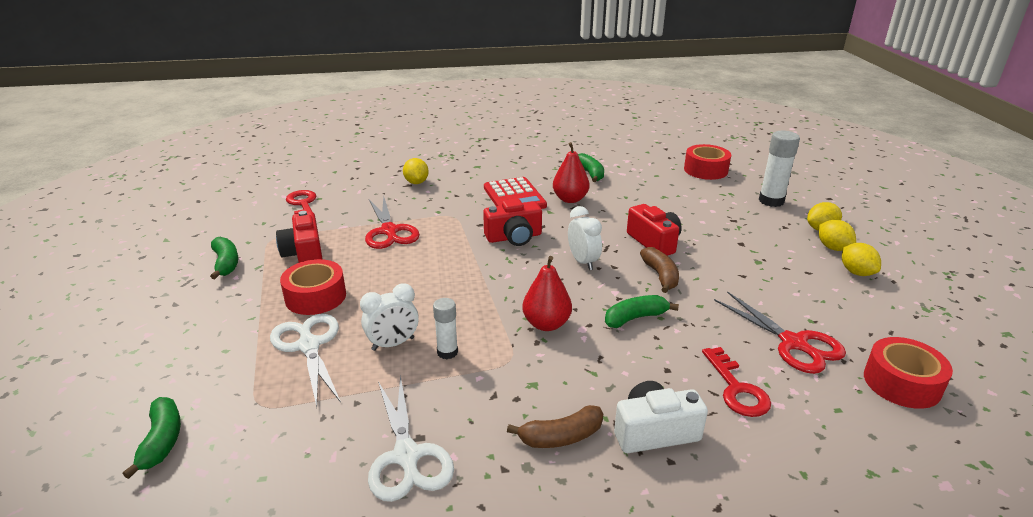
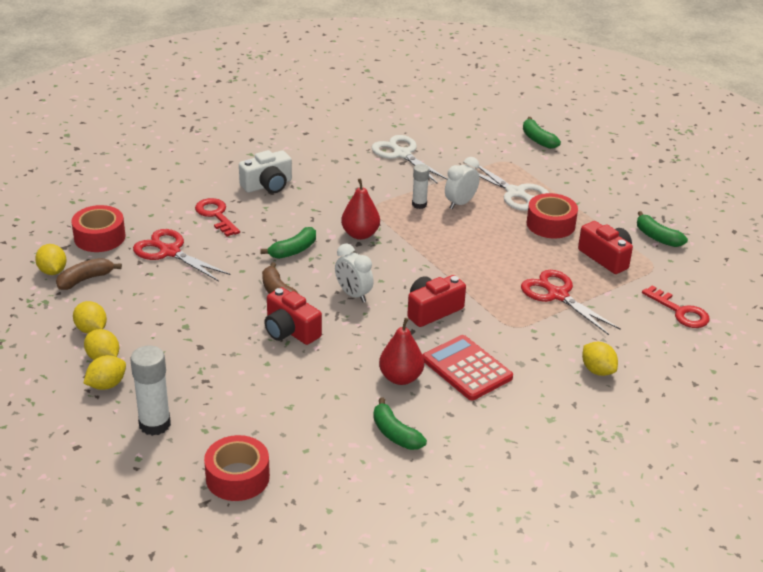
camera: 160 degrees right, 5 degrees up
(561, 437) = (322, 174): brown banana -> brown banana (85, 279)
(940, 343) = (52, 271): none -> yellow lemon

